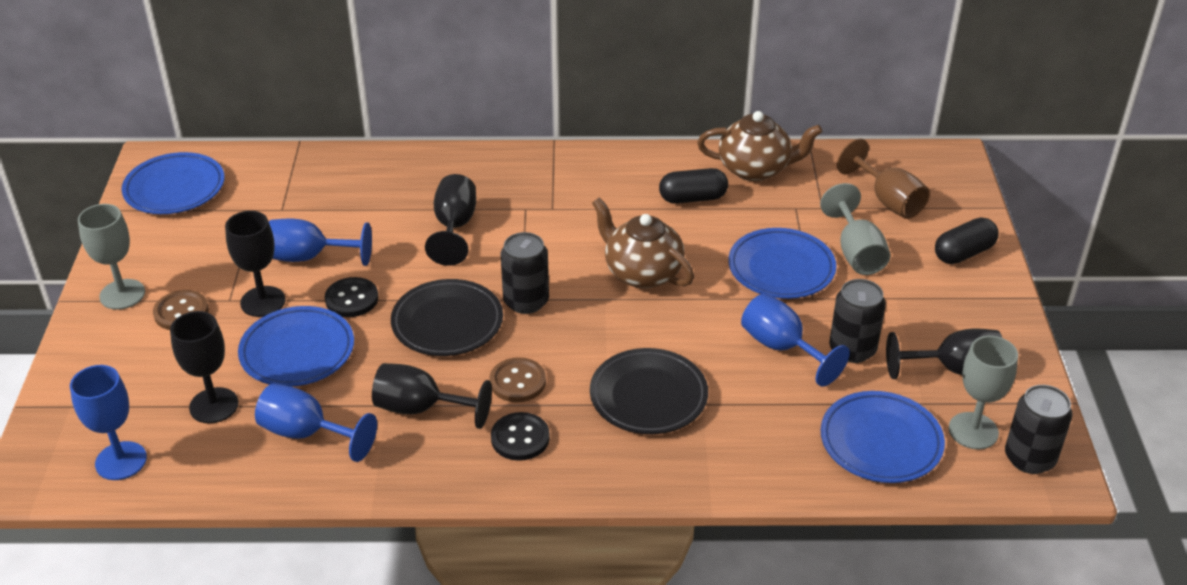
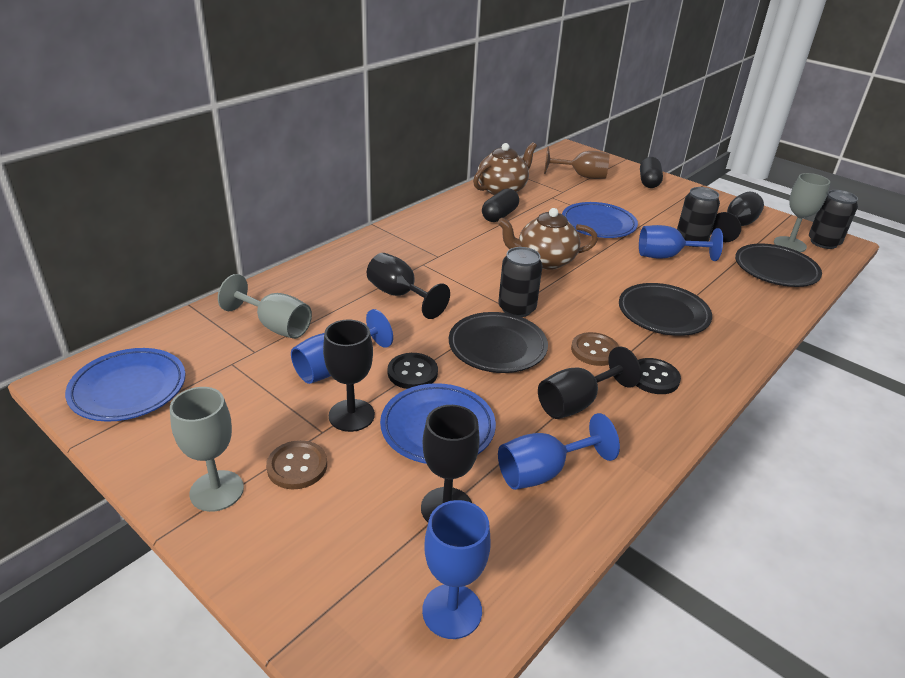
camera: 50 degrees left, 5 degrees down
(856, 253) = (613, 202): grey goblet -> grey goblet (275, 326)
(880, 442) = (775, 270): blue plate -> black plate

